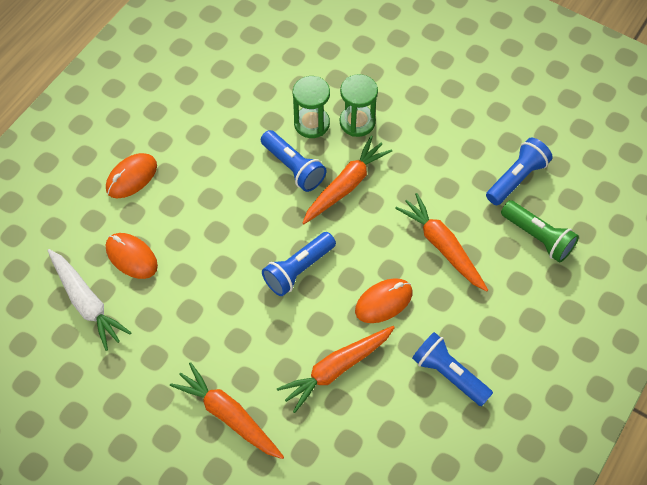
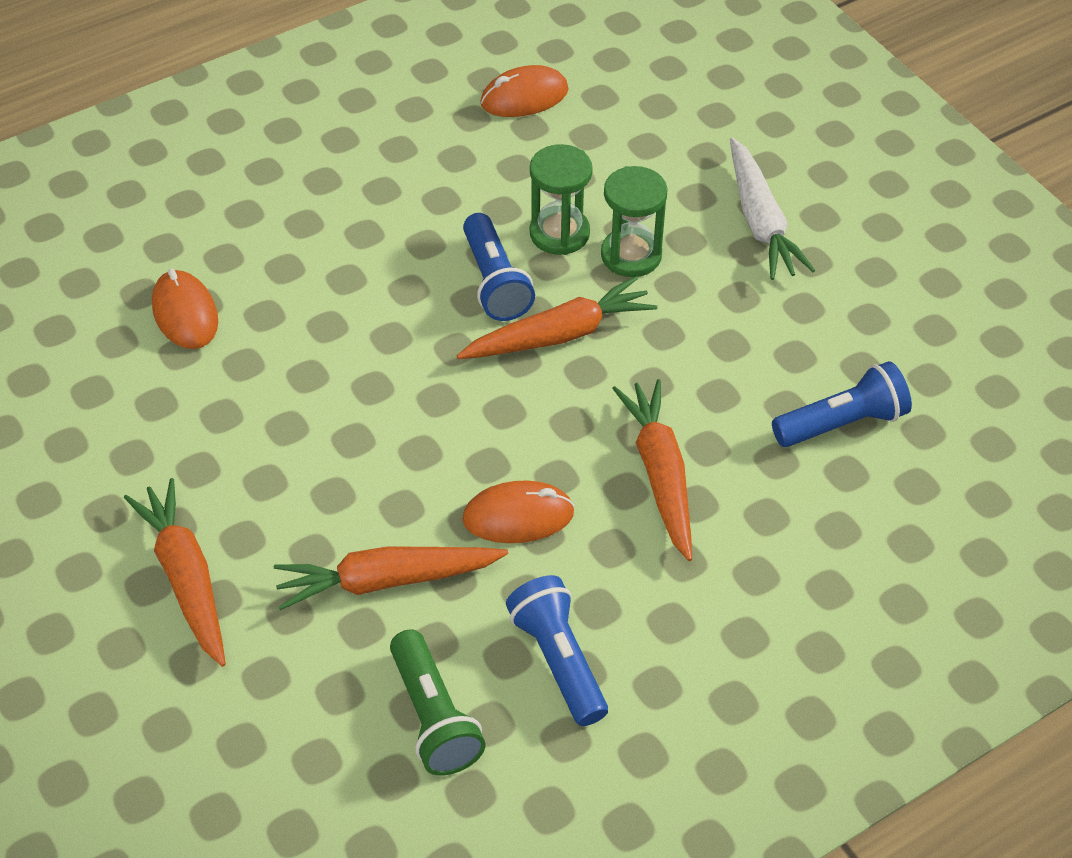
camera: 25 degrees right, 10 degrees down
(86, 302) = (85, 349): white carrot -> white carrot (760, 221)
(131, 177) = (252, 212): orange mouse -> orange mouse (524, 97)
(298, 269) = (415, 421): blue flashlight -> none
(538, 237) = (827, 521): green flashlight -> green flashlight (433, 717)

